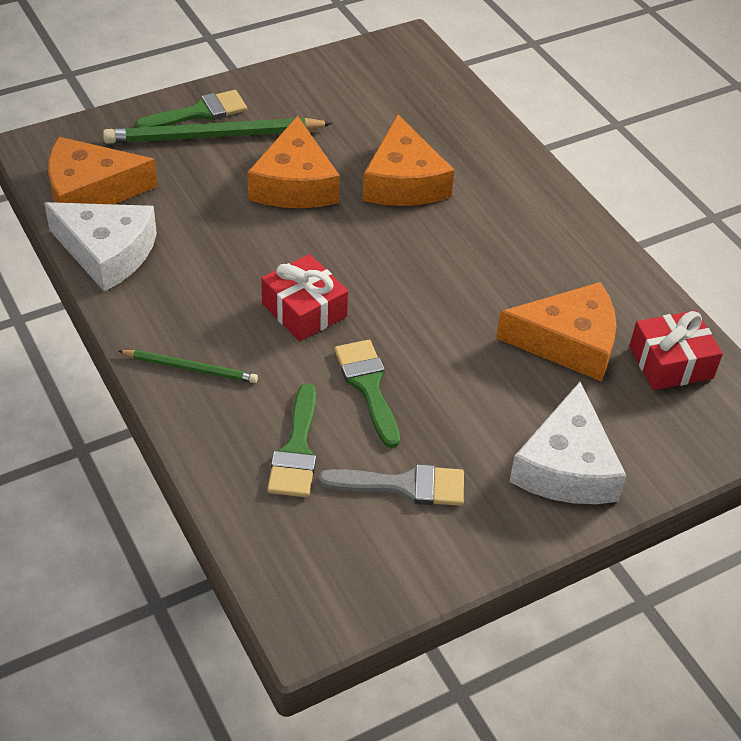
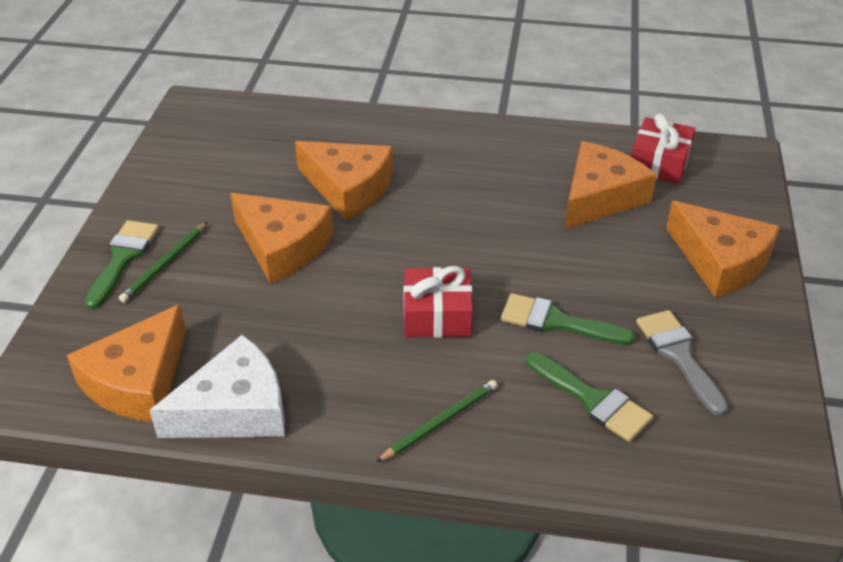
camera: 50 degrees left, 5 degrees down
(213, 136) = (164, 264): green pencil -> green pencil, size x0.54
(404, 485) = (678, 355): grey brush -> grey brush turned 60 degrees counterclockwise
(566, 466) = (720, 261): white cheese -> orange cheese

